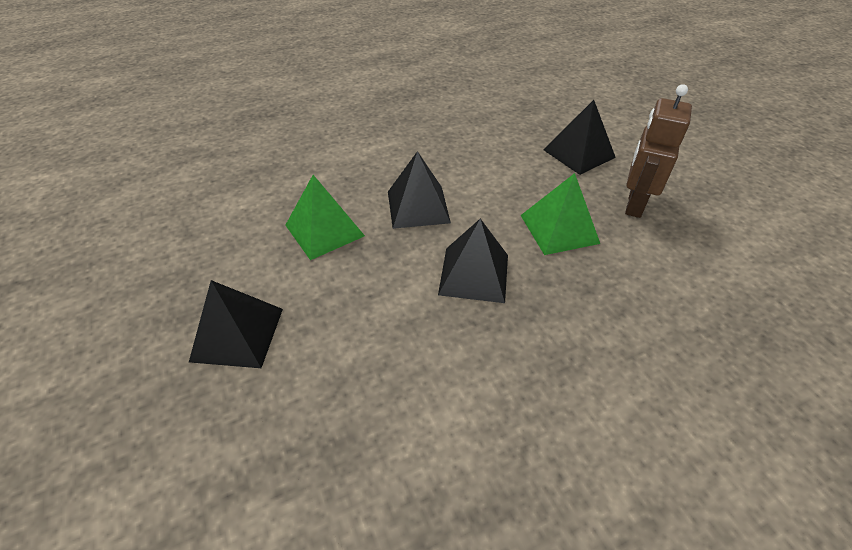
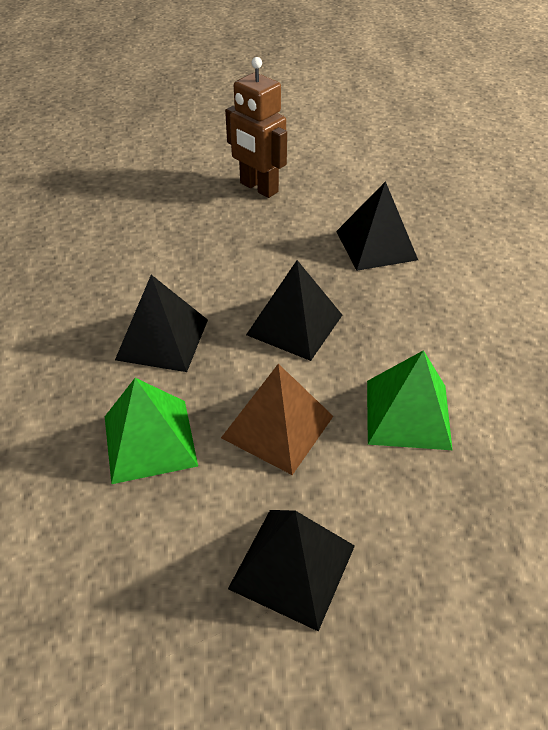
camera: 70 degrees left, 0 degrees up
(359, 292) = (277, 427): none -> brown pyramid
(559, 229) = (263, 245): green pyramid -> green pyramid (407, 414)
(578, 153) = (160, 190): black pyramid -> black pyramid (376, 245)

